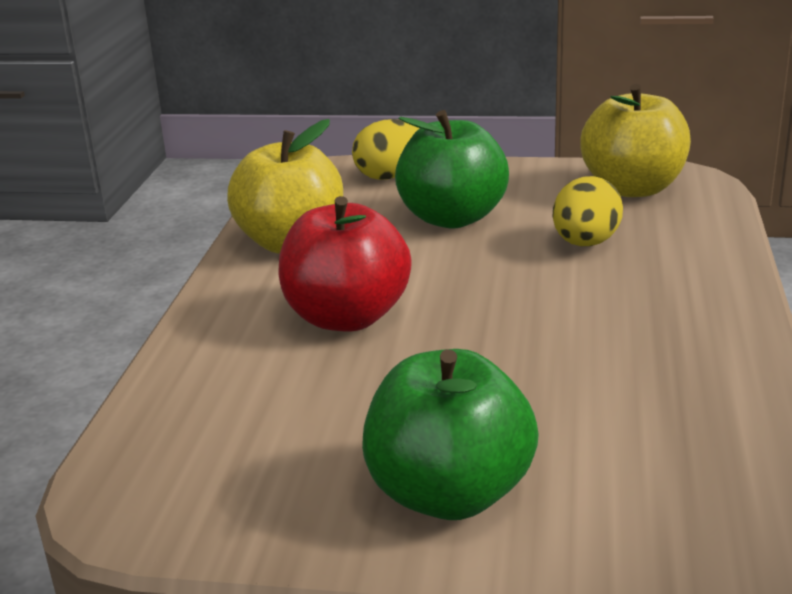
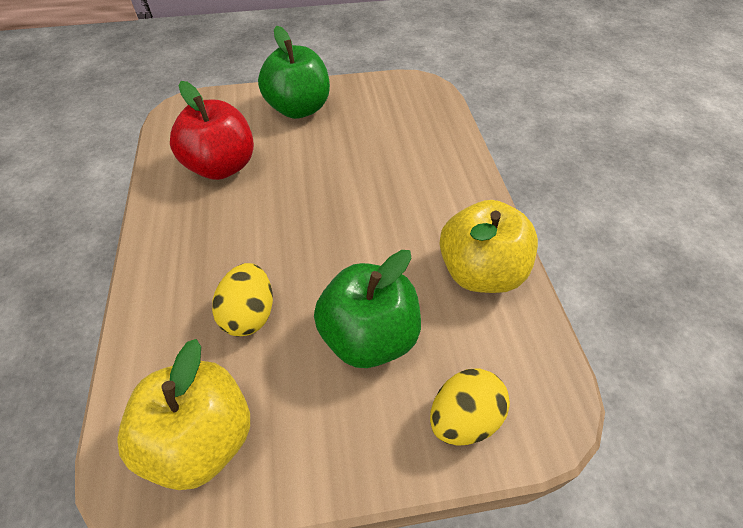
camera: 160 degrees right, 25 degrees up
(347, 317) = (392, 198): red apple -> red apple (222, 166)

